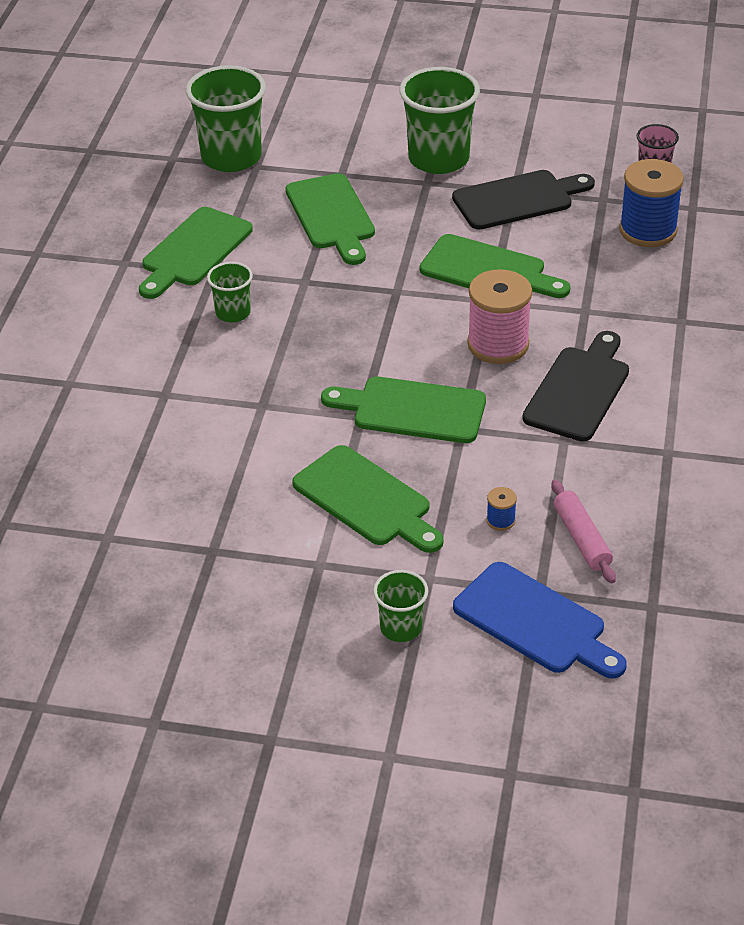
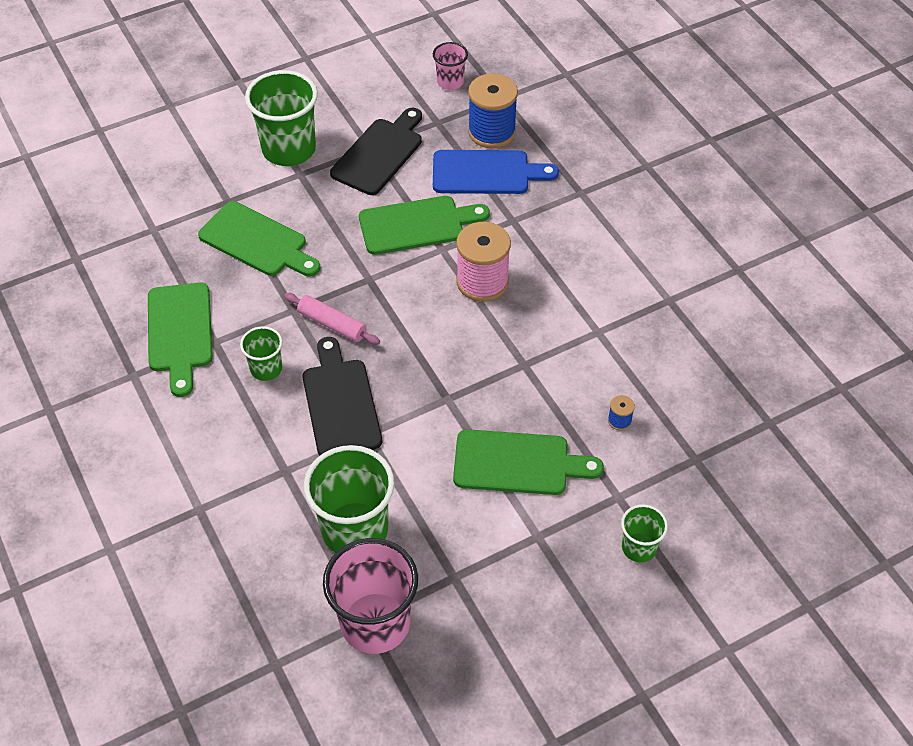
camera: 40 degrees left, 10 degrees up
(111, 543) = (375, 623): none -> pink cup
(231, 157) = (125, 232): green cup -> green cup (355, 530)
(412, 410) = (477, 371): green cutting board -> none
(535, 621) = (714, 483): blue cutting board -> blue cutting board (486, 172)
(578, 390) = (569, 286): black cutting board -> black cutting board (340, 403)
(581, 539) = (681, 401): pink rolling pin -> pink rolling pin (332, 324)

